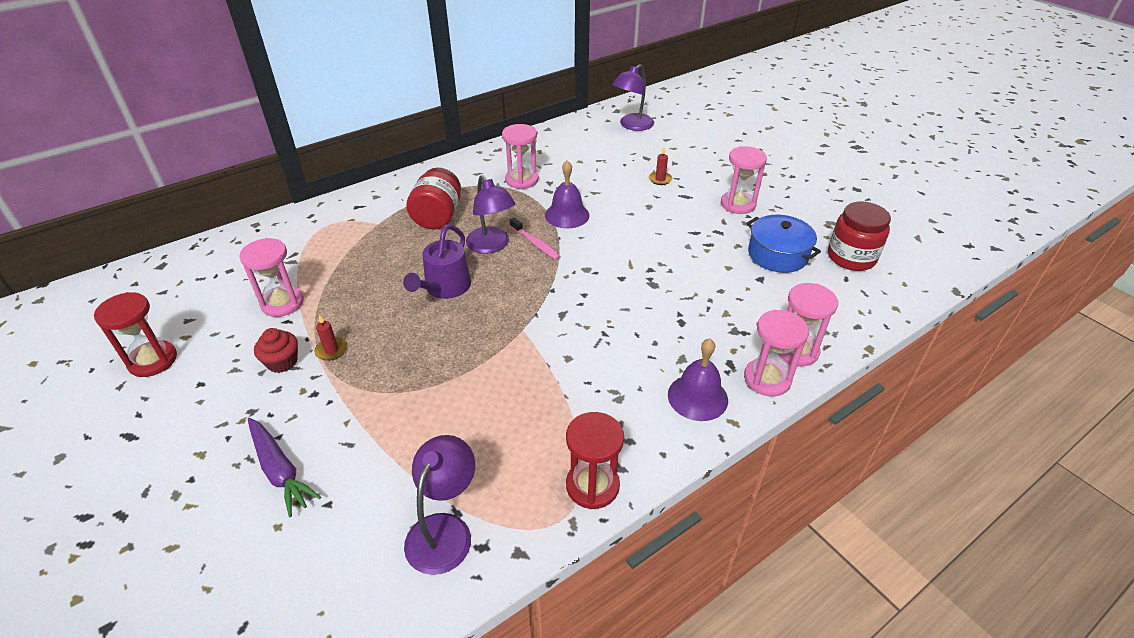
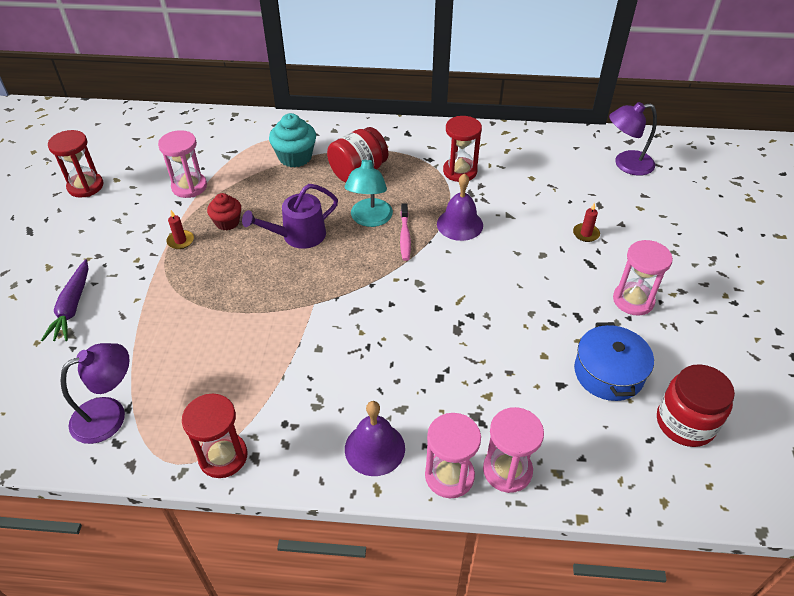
camera: 40 degrees right, 5 degrees up
(282, 362) = (146, 231): red cupcake -> red cupcake (227, 222)
(364, 232) = (295, 157): none -> turquoise cupcake
(491, 246) = (369, 219): purple lamp -> turquoise lamp
(522, 180) = (460, 171): pink hourglass -> red hourglass

